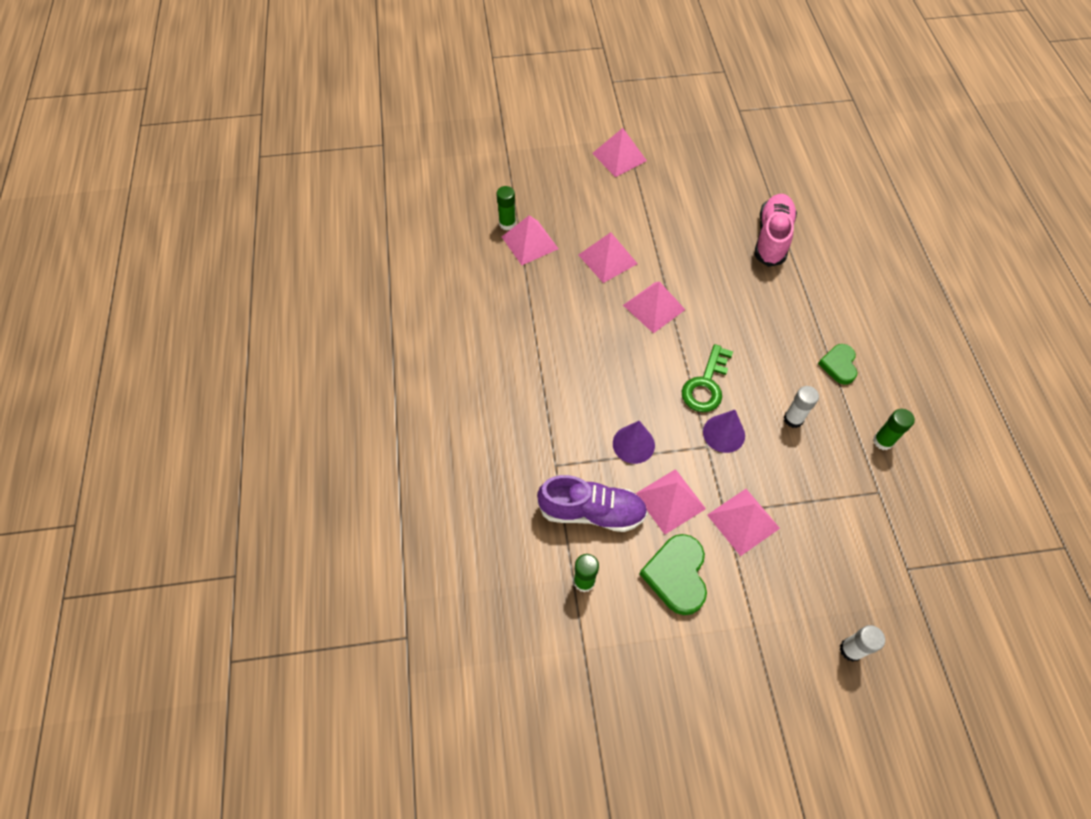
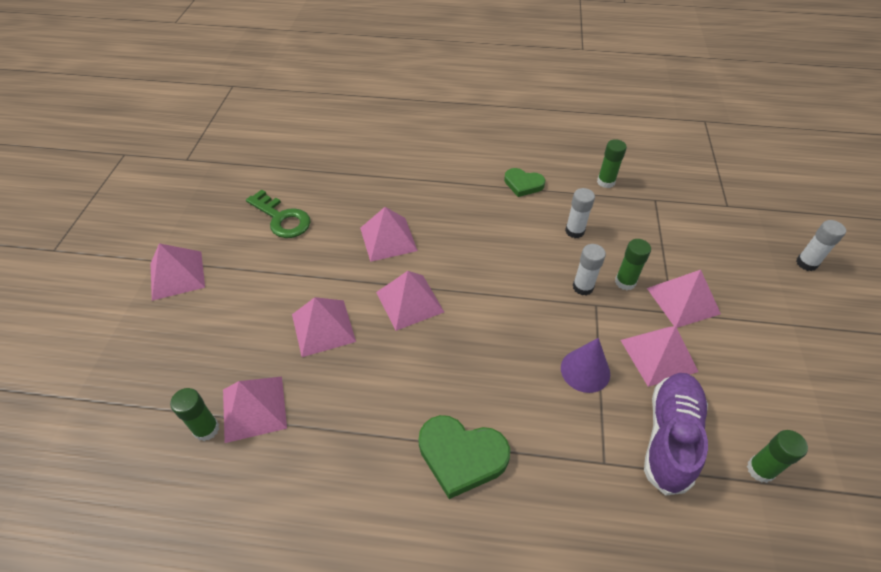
camera: 75 degrees left, 10 degrees down
(676, 575) = (745, 374): green heart -> green heart (461, 456)
(706, 385) = (522, 285): green key -> green key (282, 218)
(714, 275) = (388, 239): none -> pink pyramid
(724, 433) = (583, 287): purple cone -> white glue stick
(745, 469) = (625, 282): none -> green glue stick
(772, 238) = (363, 184): pink shoe -> none

